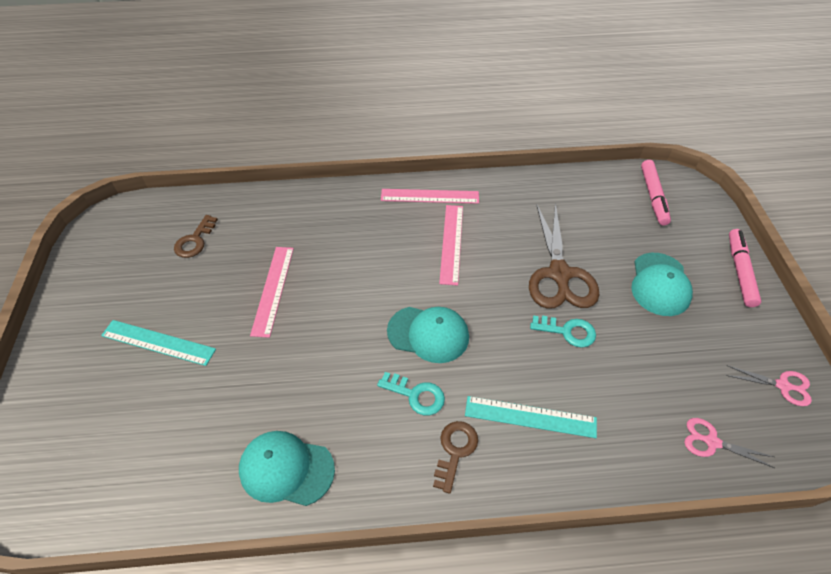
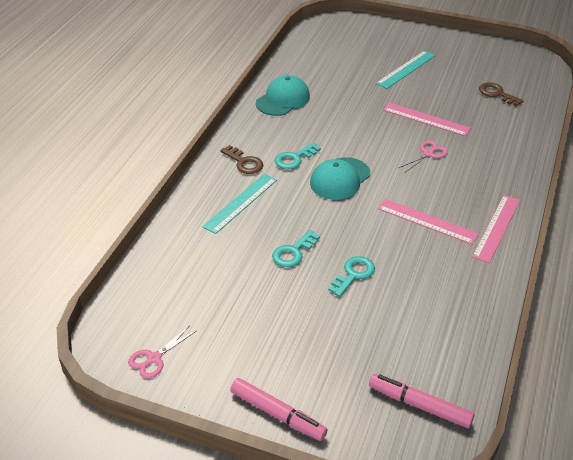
camera: 115 degrees right, 10 degrees down
(559, 274) = (353, 274): brown scissors -> turquoise key
(660, 284) = (301, 338): turquoise cap -> none
(711, 442) = (152, 284): pink scissors -> pink scissors (428, 153)

